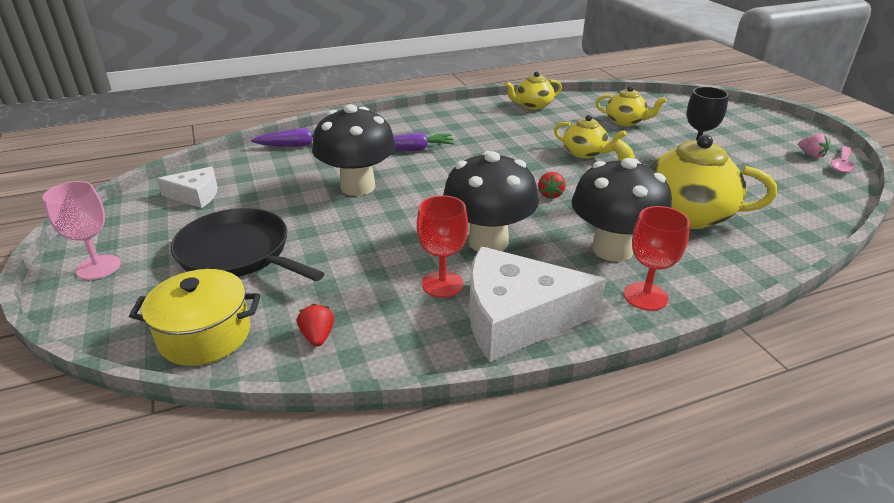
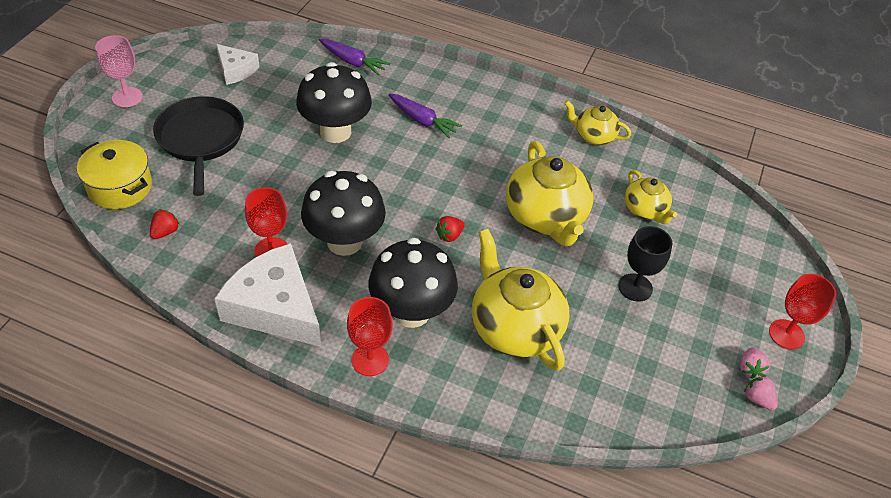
camera: 40 degrees right, 15 degrees up
(585, 153) = (546, 217): yellow teapot -> yellow teapot, size x1.82
(791, 132) = (786, 334): none -> red goblet
(842, 164) = (757, 399): pink spoon -> pink strawberry

